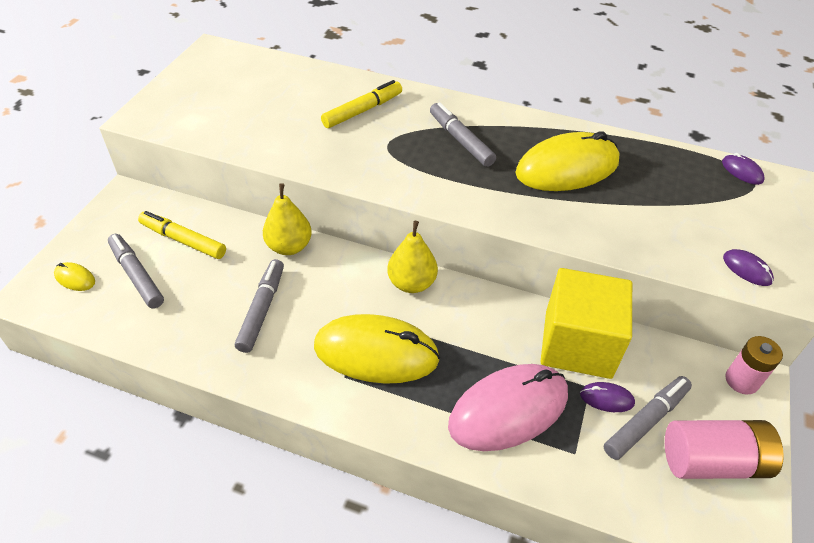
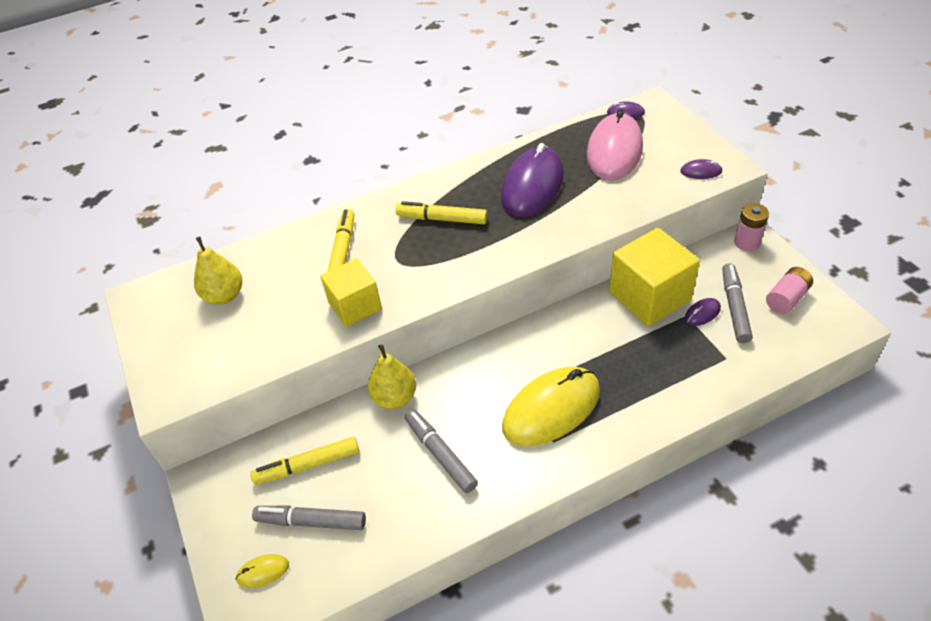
camera: 40 degrees left, 0 degrees up
(316, 151) = (355, 306): none -> yellow cube
(411, 283) = (510, 347): yellow pear -> yellow pear (224, 295)
(460, 140) = (442, 219): grey marker -> yellow marker
(508, 410) = (665, 368): pink mouse -> pink mouse (614, 151)
(567, 168) = (532, 186): yellow mouse -> purple mouse
(712, 461) = (786, 298): pink battery -> pink battery, size x0.66

